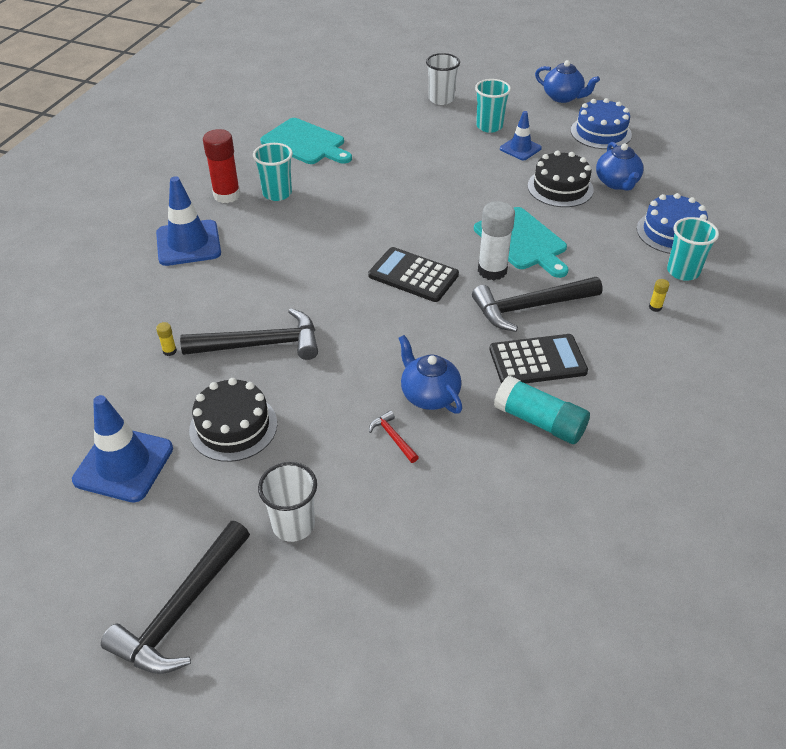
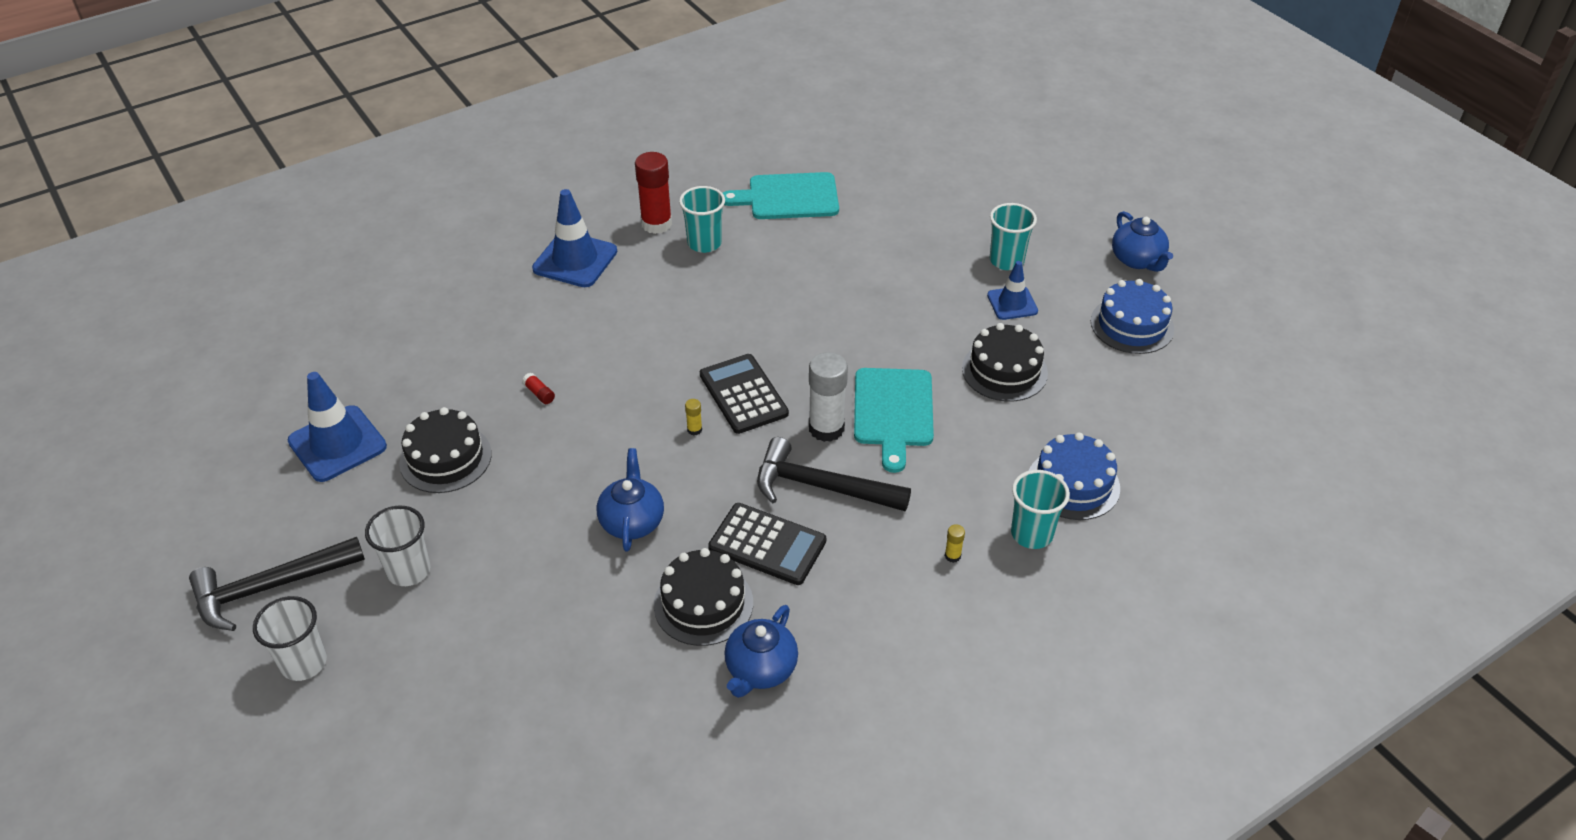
camera: 35 degrees right, 0 degrees up
(169, 351) = (462, 360): yellow glue stick -> yellow glue stick (694, 430)
(261, 344) = (539, 394): black hammer -> red glue stick
(305, 143) = (788, 197): turquoise cutting board -> turquoise cutting board turned 105 degrees clockwise
(393, 437) = (561, 543): red hammer -> none
(441, 99) = (988, 204): white cup -> white cup (304, 663)
(539, 421) = (703, 604): turquoise glue stick -> black cake
(617, 183) = (1078, 395): blue teapot -> blue teapot (760, 669)

